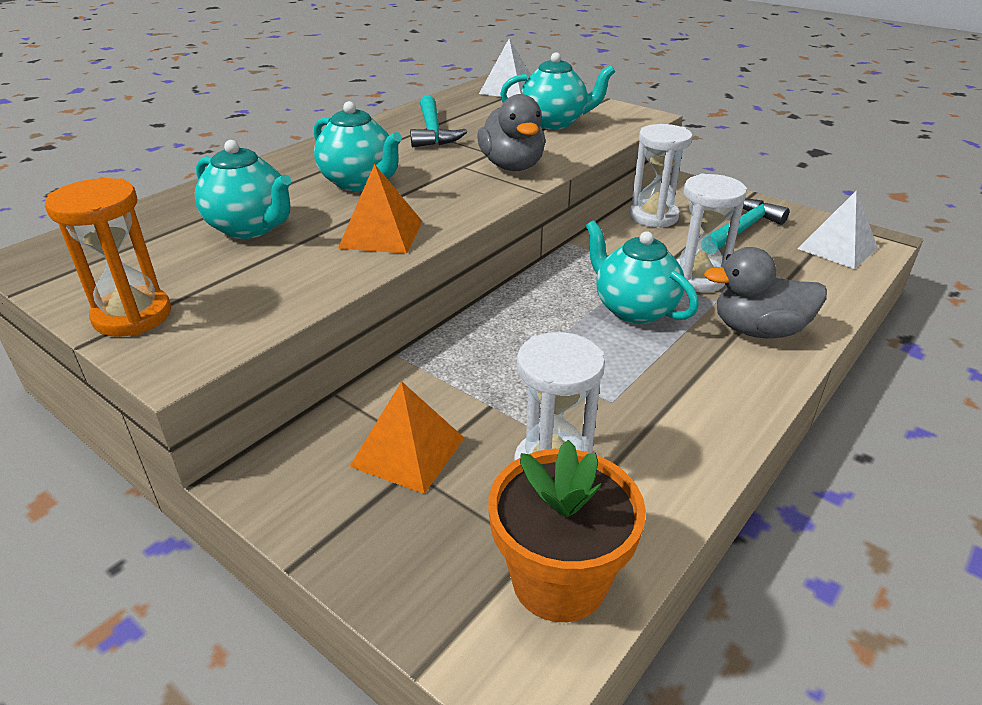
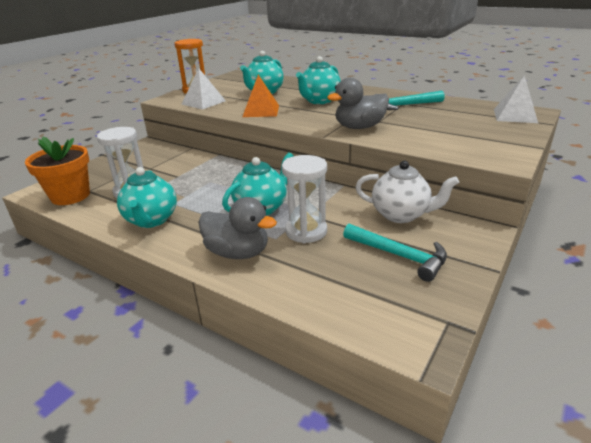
camera: 85 degrees right, 5 degrees down
(408, 452) = (152, 164): orange pyramid -> none
(554, 123) = (453, 133): turquoise teapot -> turquoise teapot (151, 220)
(653, 217) = (401, 215): white hourglass -> white teapot
(758, 330) = (238, 253): grey duck -> grey duck turned 120 degrees clockwise
(837, 248) = (386, 311): white pyramid -> white pyramid (203, 102)

